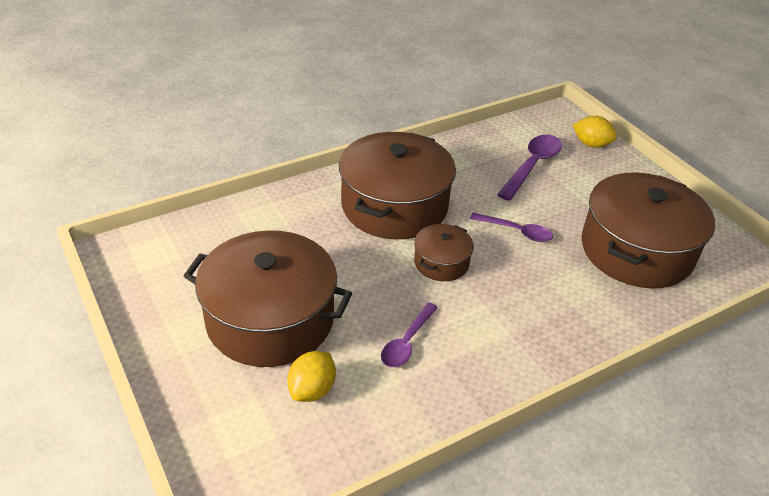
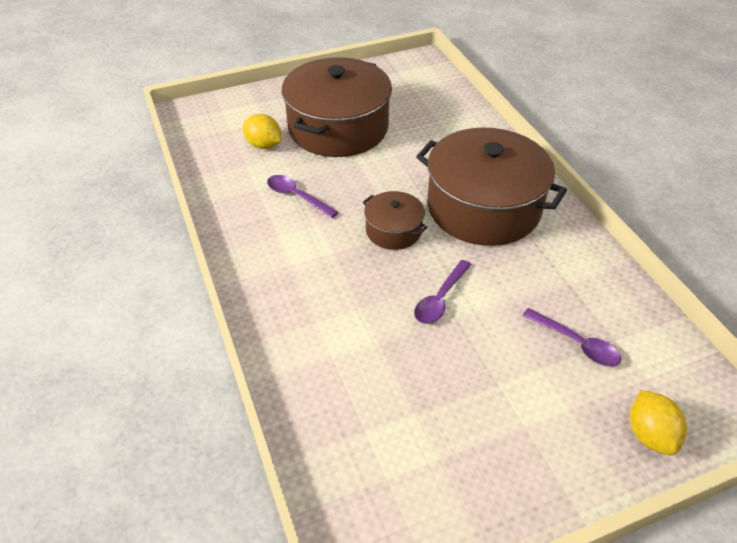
camera: 100 degrees right, 5 degrees up
(532, 166) = (576, 343): purple spoon -> purple spoon, size x0.66
(591, 144) = (649, 434): yellow lemon -> yellow lemon turned 45 degrees counterclockwise
(636, 250) = (400, 414): brown pot -> none

